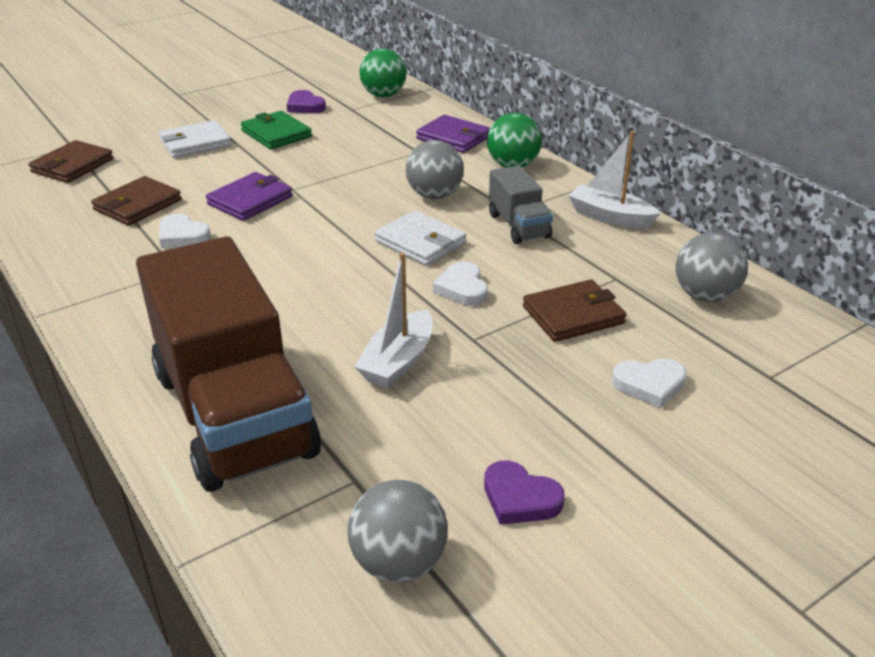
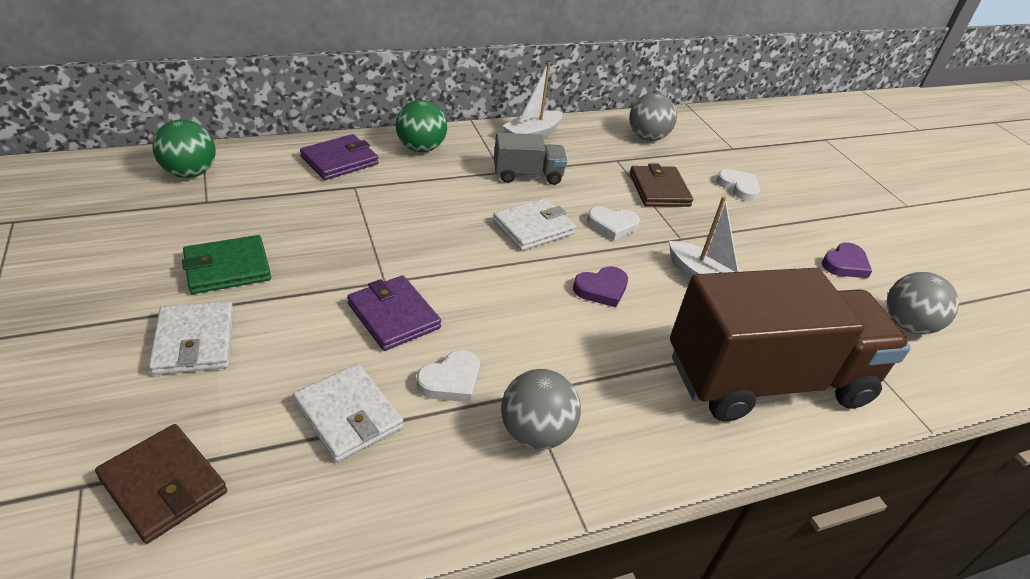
camera: 80 degrees left, 5 degrees up
(138, 205) = (348, 415): brown wallet -> white wallet
(305, 106) = (163, 232): purple heart -> purple heart (601, 289)
(434, 195) = (452, 200): grey ball -> grey ball (536, 433)
(649, 385) = (738, 187): white heart -> white heart turned 45 degrees counterclockwise

